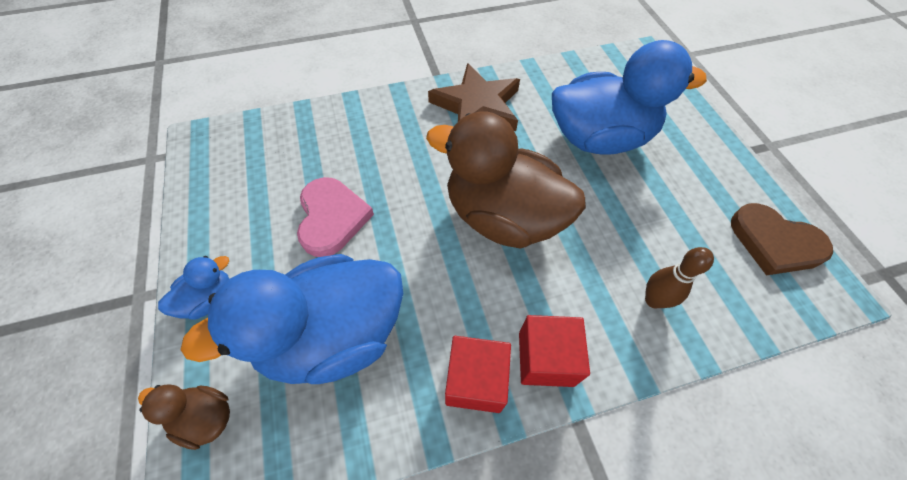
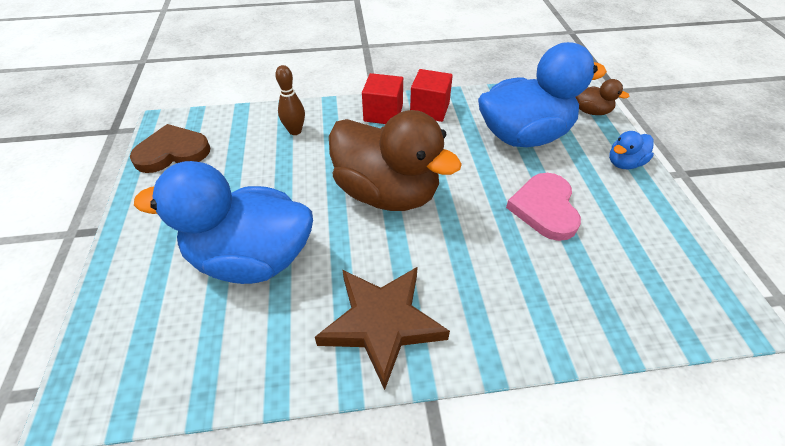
camera: 170 degrees left, 10 degrees down
(774, 242) = (172, 152): brown heart -> brown heart turned 60 degrees counterclockwise

